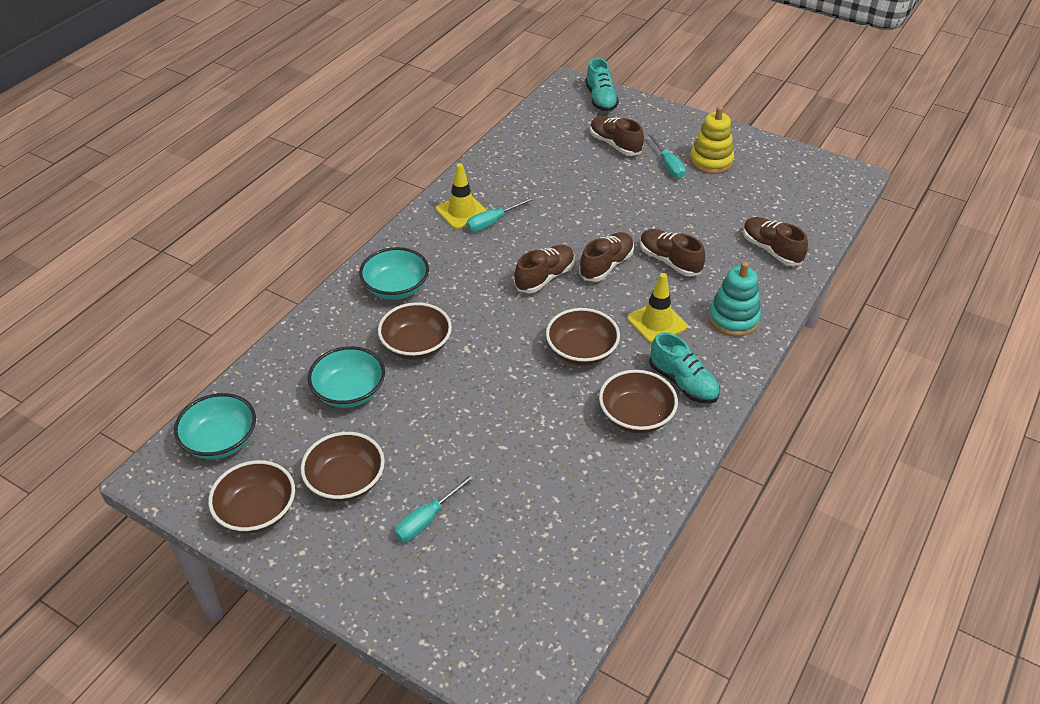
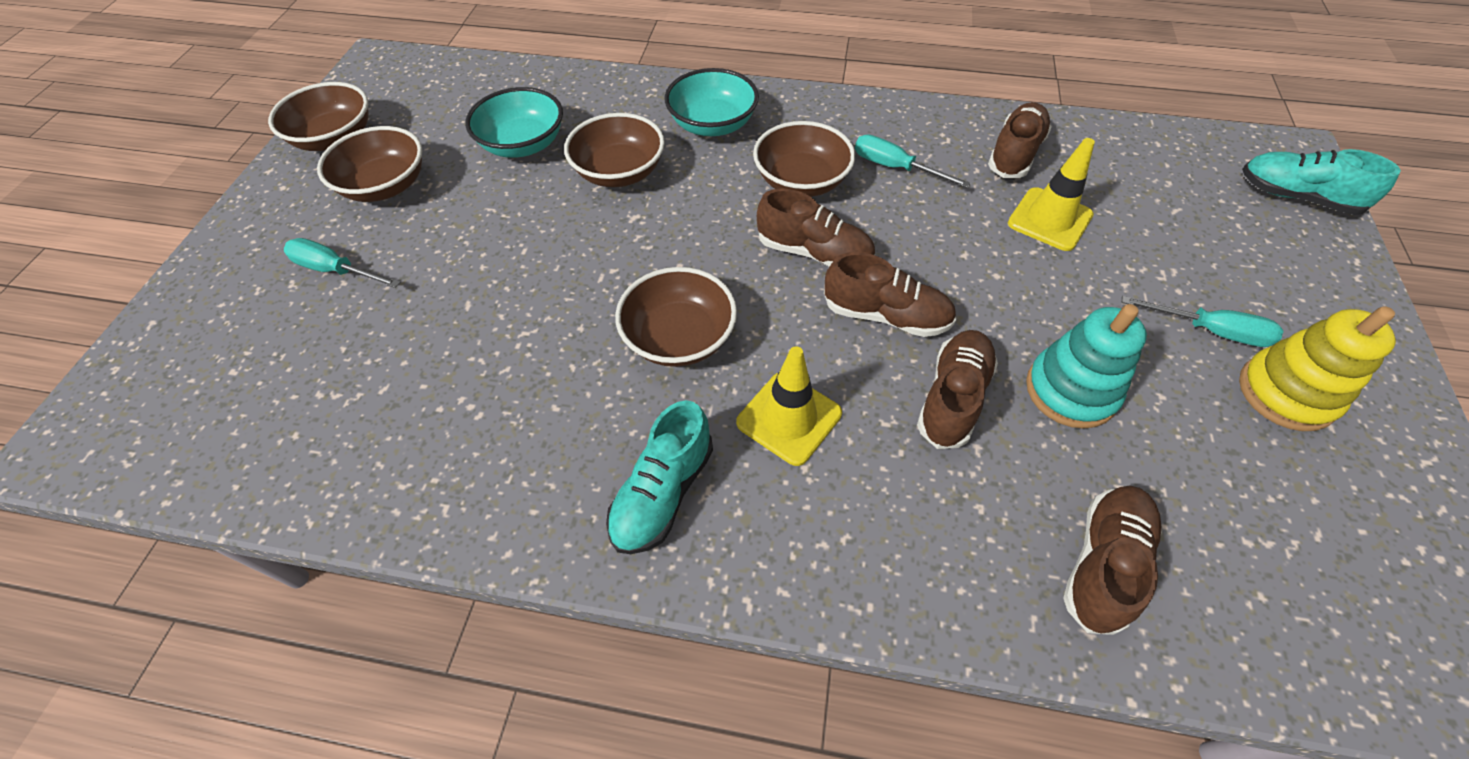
camera: 70 degrees right, 10 degrees up
(221, 441) = (427, 83): turquoise bowl -> none
(462, 212) = (893, 134): yellow traffic cone -> yellow traffic cone (1049, 219)
(600, 99) = (1296, 197): turquoise shoe -> turquoise shoe turned 60 degrees clockwise
(615, 144) = (1195, 246): brown shoe -> brown shoe (1015, 154)
(636, 416) = (565, 444): brown bowl -> brown bowl (801, 181)
(668, 165) = (1210, 331): turquoise screwdriver -> turquoise screwdriver turned 120 degrees counterclockwise
(733, 319) = (860, 537): turquoise stacking toy -> turquoise stacking toy (1071, 390)

